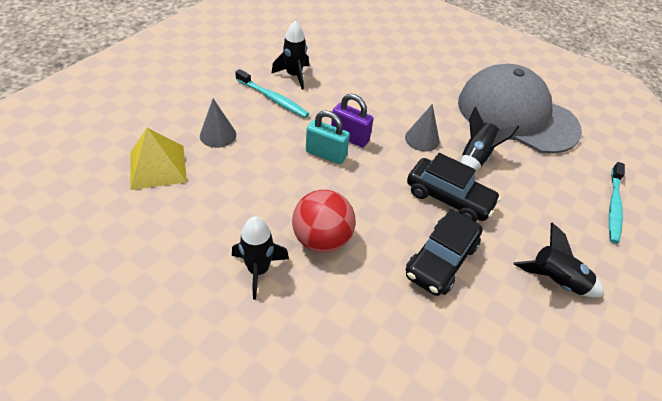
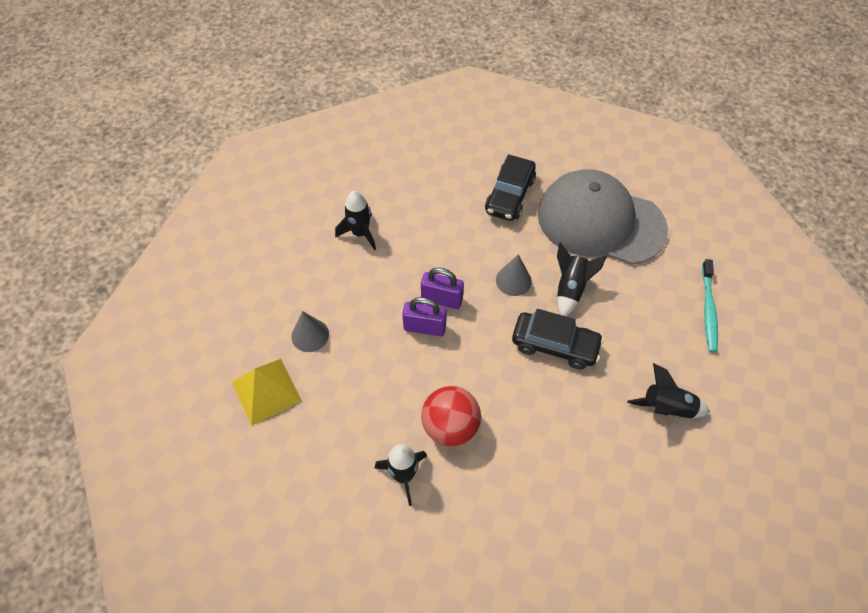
camera: 10 degrees left, 10 degrees up
(272, 98) = (348, 271): turquoise toothbrush -> none
(326, 154) = (424, 327): turquoise padlock -> purple padlock
(441, 260) = (563, 416): black car -> black car (510, 196)

